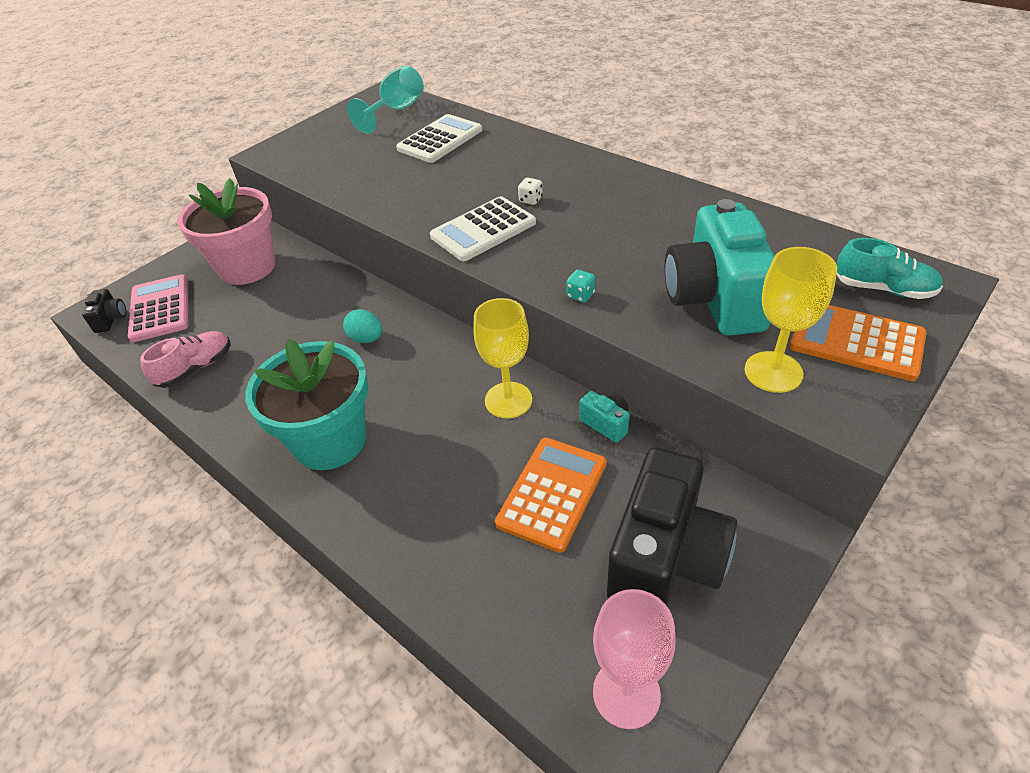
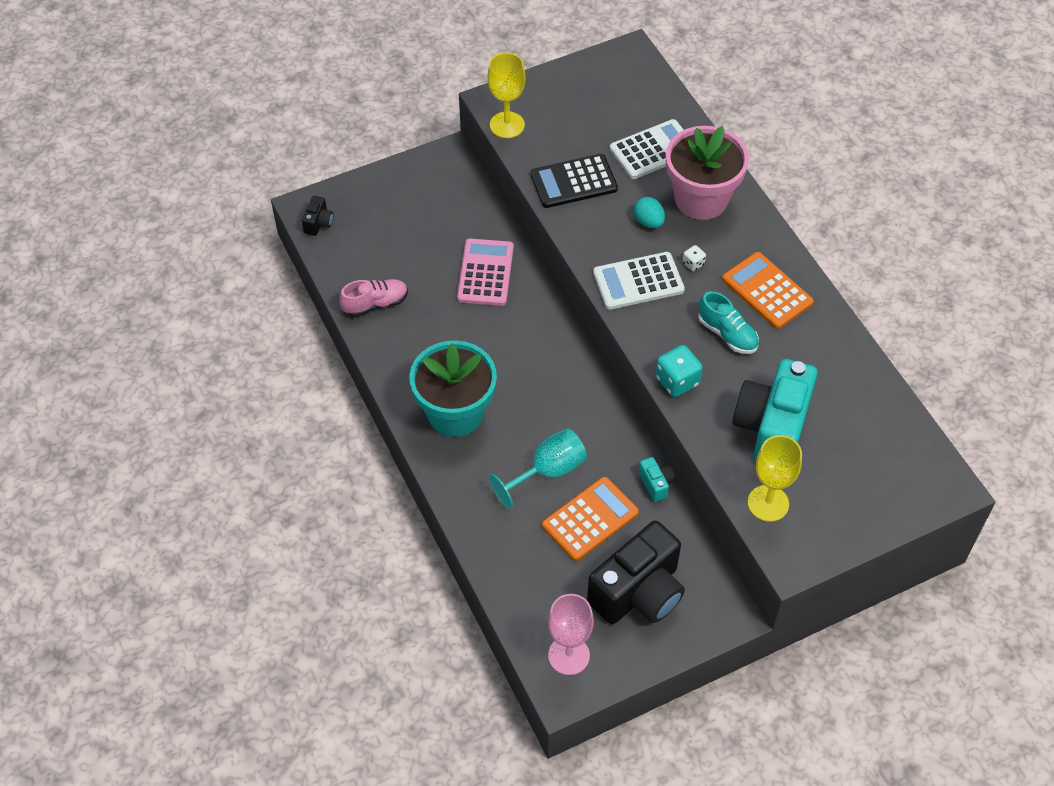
camera: 20 degrees right, 10 degrees up
(160, 308) = (359, 228): pink calculator -> pink calculator (485, 273)
(247, 267) = (441, 210): pink flower pot -> pink flower pot (701, 199)
(366, 338) = (513, 331): turquoise egg -> turquoise egg (648, 222)
(373, 181) = (573, 182): none -> black calculator
(396, 111) = (631, 88): turquoise goblet -> turquoise goblet (548, 471)
(508, 400) = (596, 434): yellow goblet -> yellow goblet (507, 125)
(580, 295) = (677, 381): turquoise dice -> turquoise dice, size x1.91
(856, 341) = (843, 505): orange calculator -> orange calculator (767, 291)
(883, 289) = (901, 473): turquoise shoe -> turquoise shoe (727, 334)

